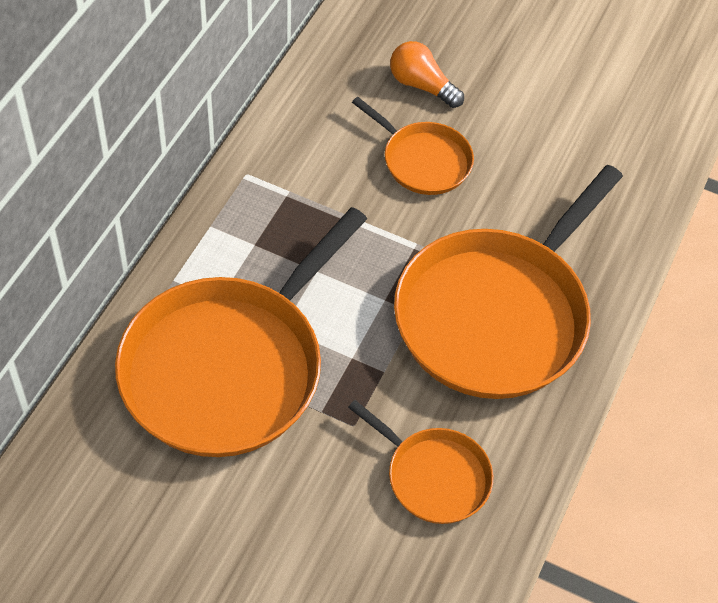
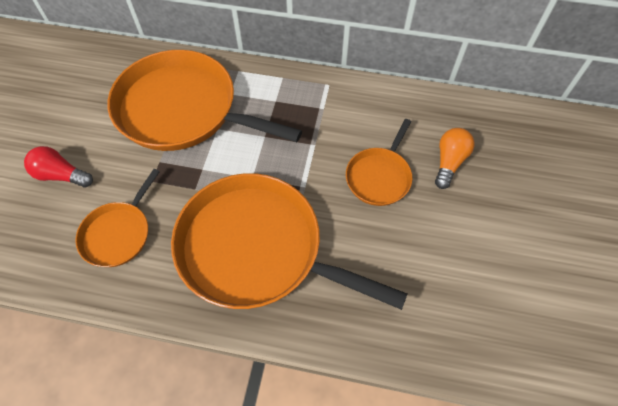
camera: 80 degrees right, 5 degrees up
(307, 551) = (61, 175): none -> red light bulb

